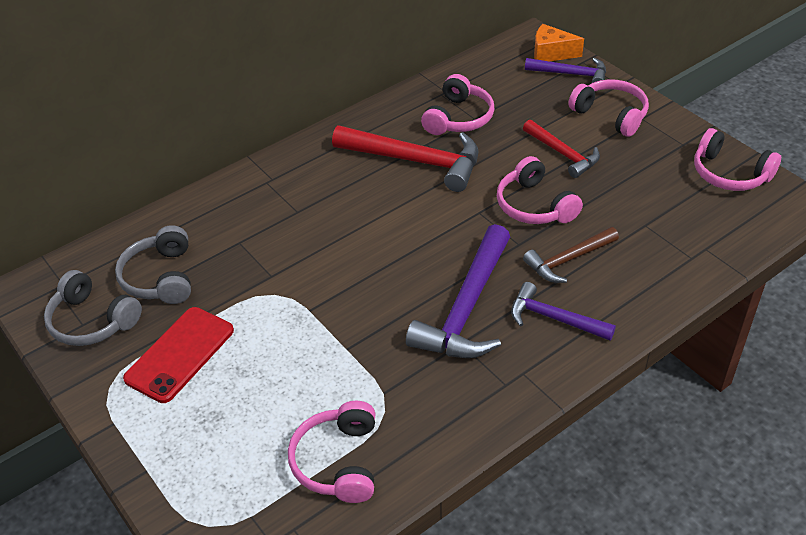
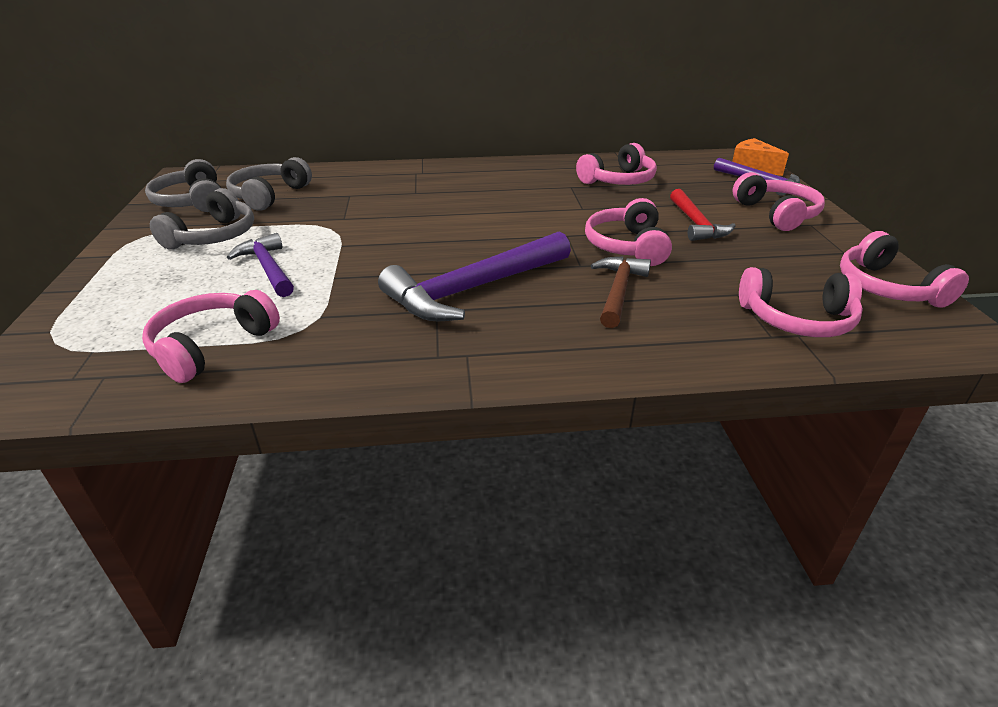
camera: 30 degrees right, 10 degrees down
(180, 354) = (213, 236): red phone -> grey headphones
(416, 161) = (549, 193): red hammer -> none
(553, 318) = (551, 326): purple hammer -> purple hammer (268, 268)
(568, 260) = (618, 291): brown hammer -> brown hammer turned 105 degrees clockwise
(696, 234) = (797, 319): none -> pink headphones

